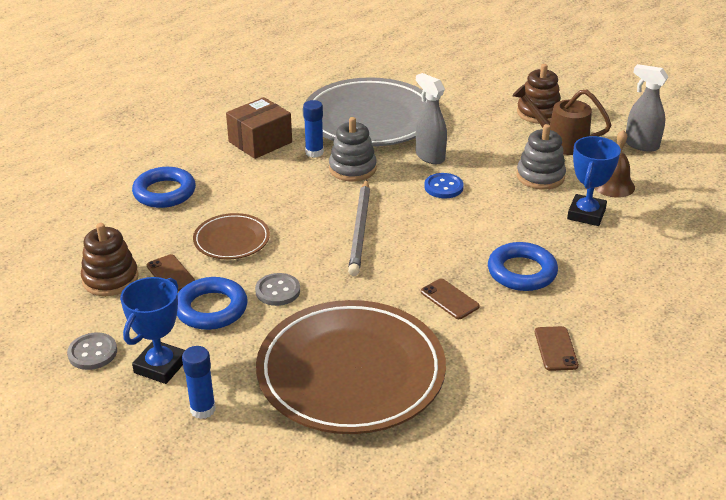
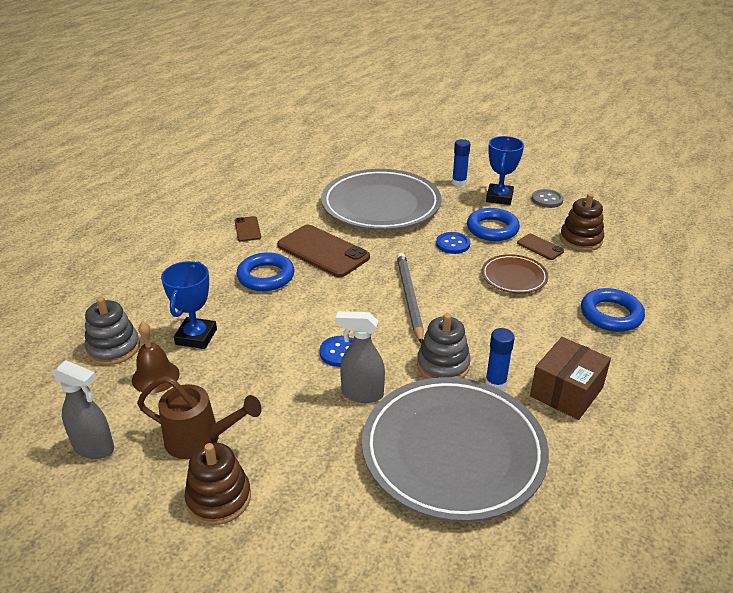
camera: 170 degrees right, 0 degrees up
(277, 291) = (453, 244): grey button -> blue button
(351, 372) = (381, 205): brown plate -> grey plate
(429, 156) = (362, 394): grey spray bottle -> grey spray bottle turned 150 degrees clockwise
(449, 299) = (323, 251): brown phone -> brown phone, size x2.04
(540, 176) = (234, 379): grey stacking toy -> grey stacking toy (113, 348)

